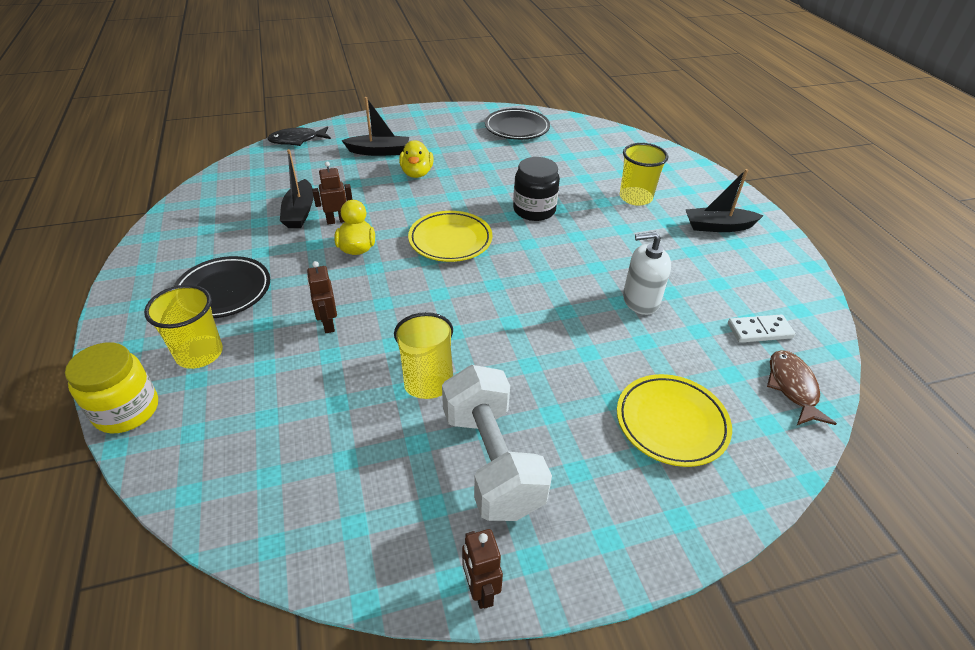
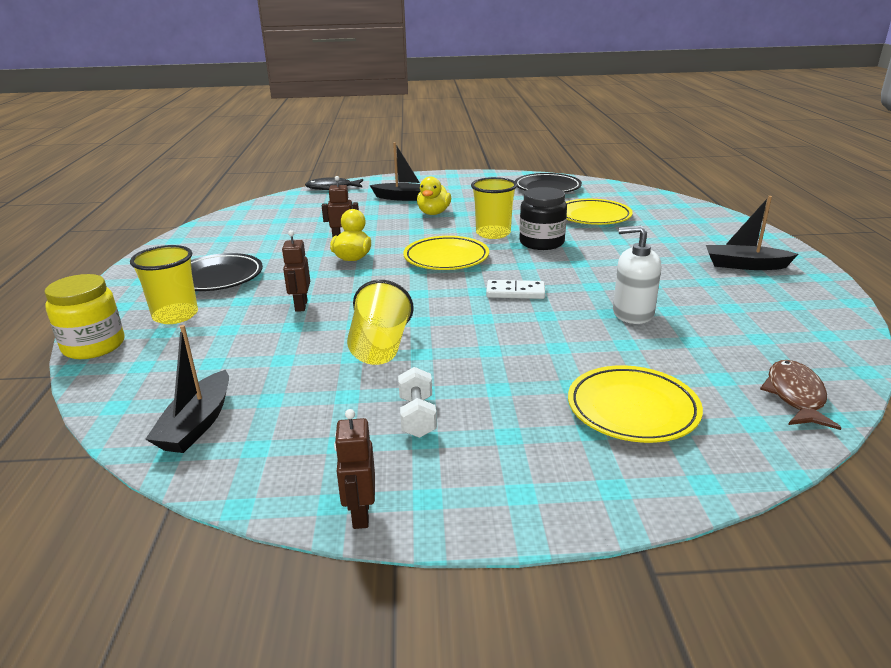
camera: 15 degrees right, 15 degrees down
(299, 212) = (311, 232): black boat -> black boat (197, 424)
(491, 461) = (417, 417): white dumbbell -> white dumbbell, size x0.47
(571, 168) = (593, 217): none -> yellow plate
(635, 197) = (656, 240): yellow cup -> yellow cup (493, 233)
(759, 331) = (768, 347): white domino -> white domino (515, 292)

